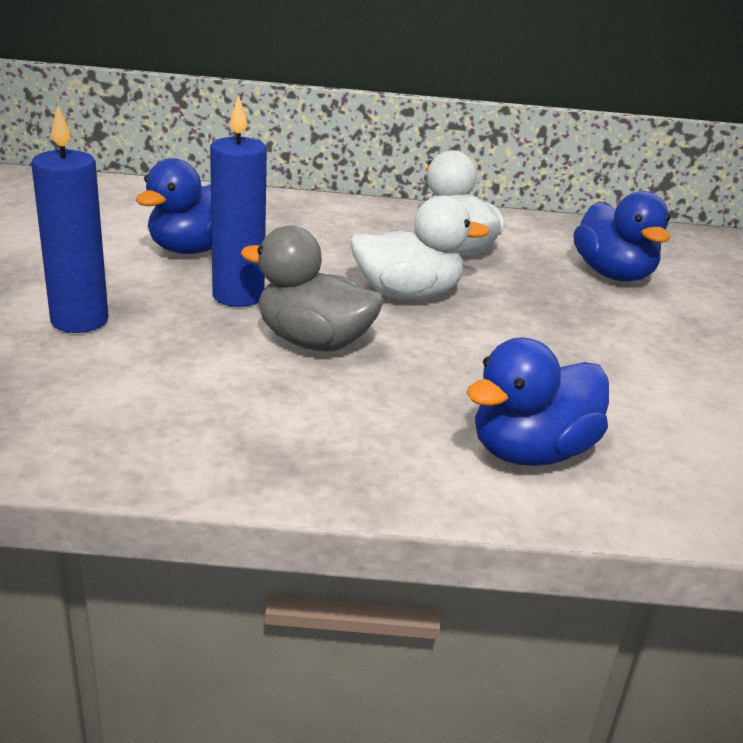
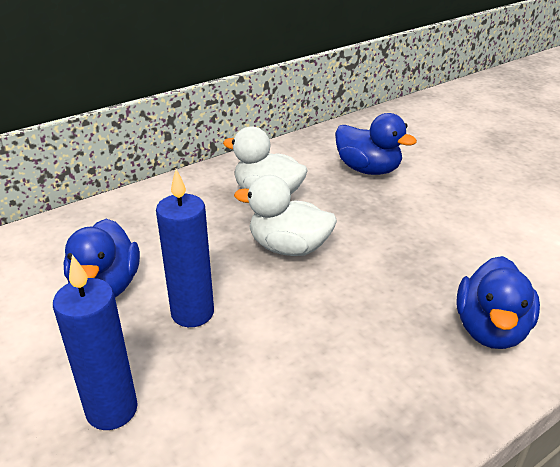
camera: 35 degrees left, 5 degrees up
(313, 342) = (287, 323): grey duck -> none
(407, 294) = (288, 248): white duck -> white duck turned 120 degrees counterclockwise

